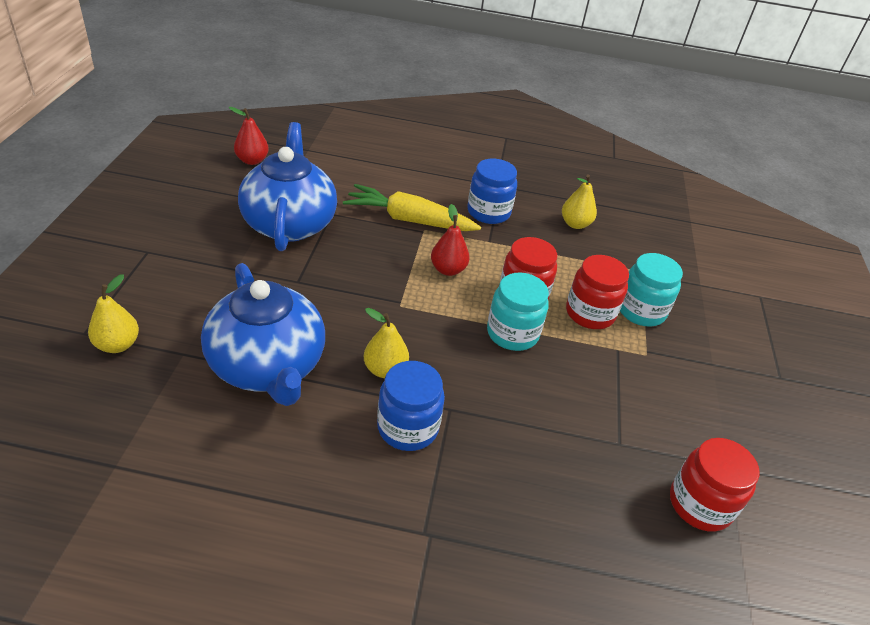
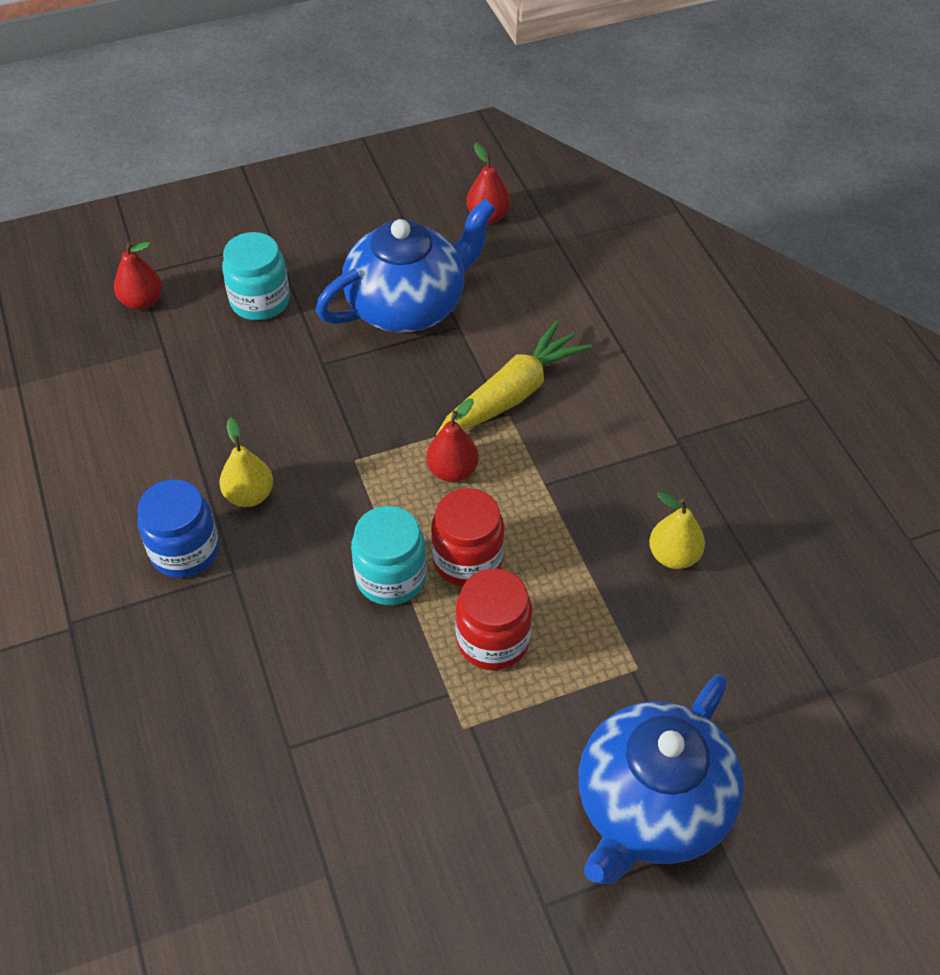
camera: 65 degrees right, 10 degrees up
(118, 344) = (142, 301): yellow pear -> red pear
(268, 366) = (189, 409): blue teapot -> blue teapot (651, 807)
(409, 220) = (512, 394): yellow carrot -> yellow carrot turned 60 degrees clockwise
(488, 212) = (605, 457): blue jar -> none
(641, 311) = (547, 695): turquoise jar -> turquoise jar (260, 301)
(700, 504) = (248, 857): red jar -> none

